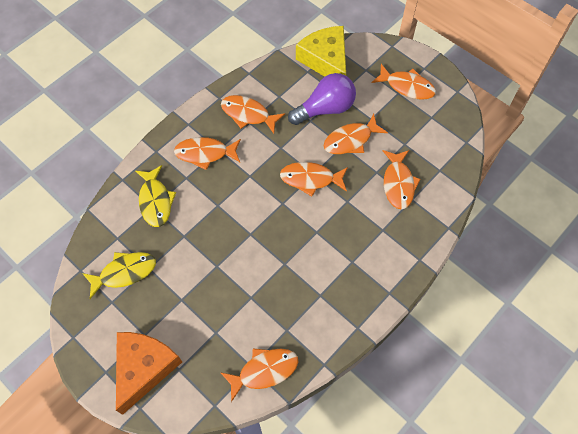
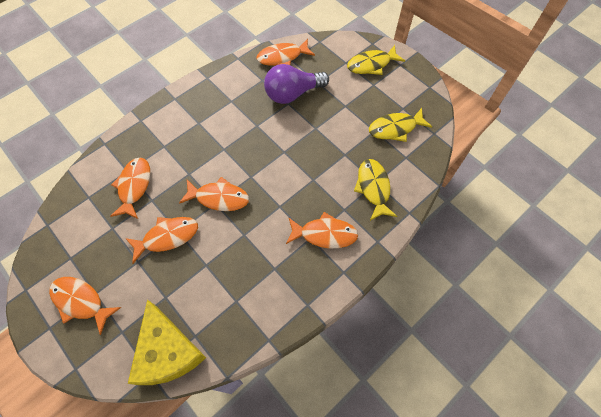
camera: 175 degrees left, 0 degrees up
(144, 368) = (371, 64): orange cheese -> yellow fish
(248, 114) = (275, 279): orange fish -> none
(325, 109) = (185, 279): purple light bulb -> purple light bulb (292, 94)

